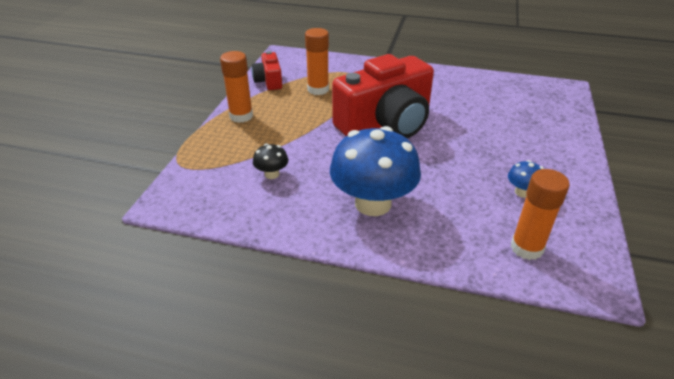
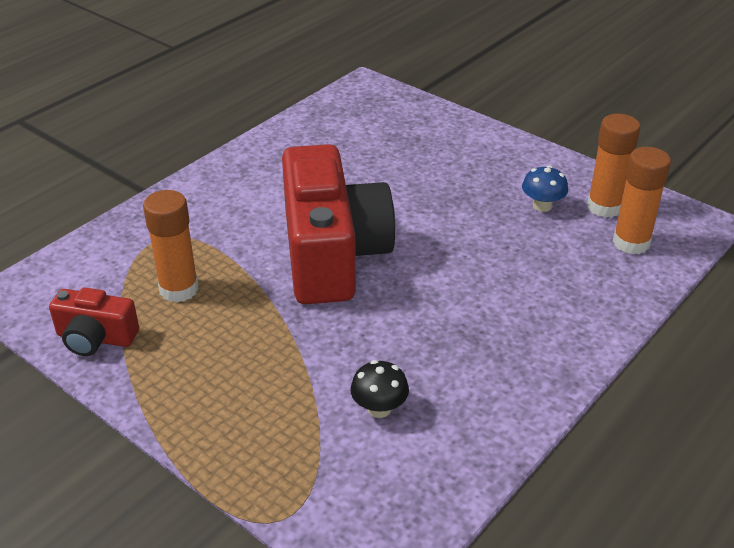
camera: 65 degrees left, 0 degrees up
(241, 116) = (185, 403): orange glue stick -> orange glue stick (604, 207)
(373, 203) = (501, 328): blue mushroom -> none

